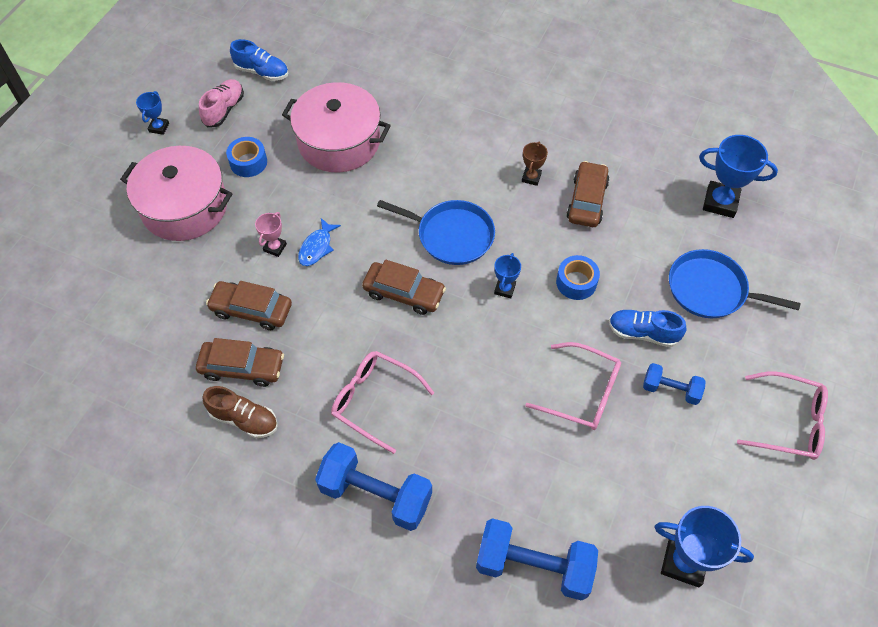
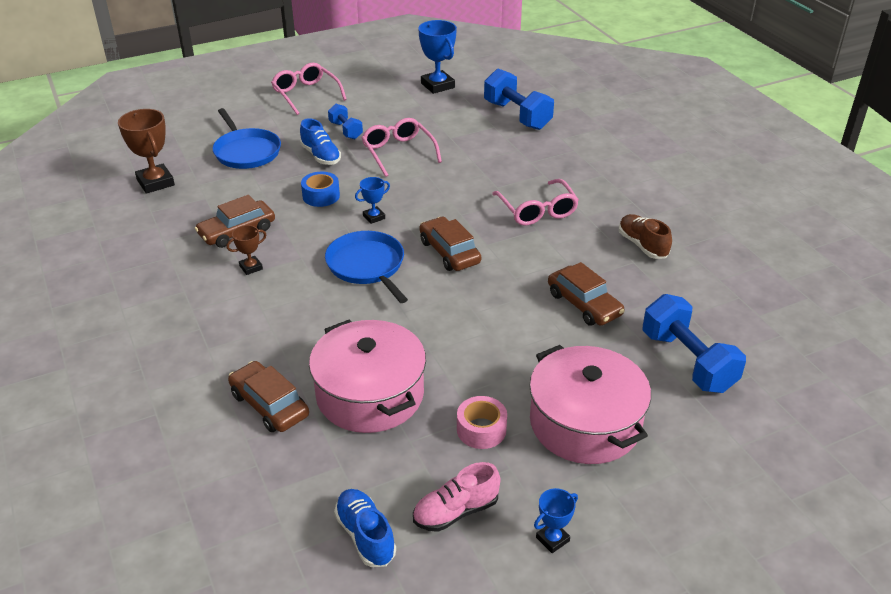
camera: 140 degrees left, 20 degrees down
(242, 367) = (621, 273): brown car -> brown car (269, 405)
(248, 162) = (481, 429): blue tape -> pink tape
(275, 247) = (524, 337): pink trophy -> none
(317, 247) = (486, 317): blue fish -> none
(375, 494) = (580, 174): blue dumbbell -> blue dumbbell (688, 361)
(720, 202) = (155, 182): blue trophy -> brown trophy

